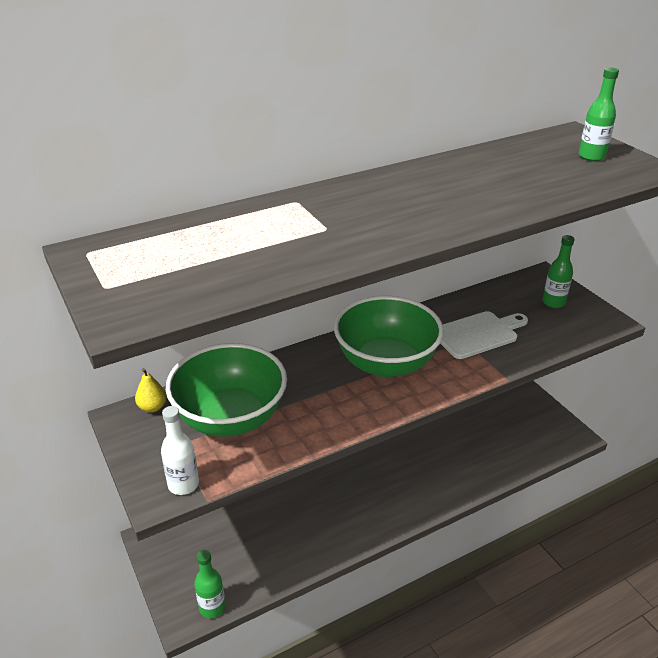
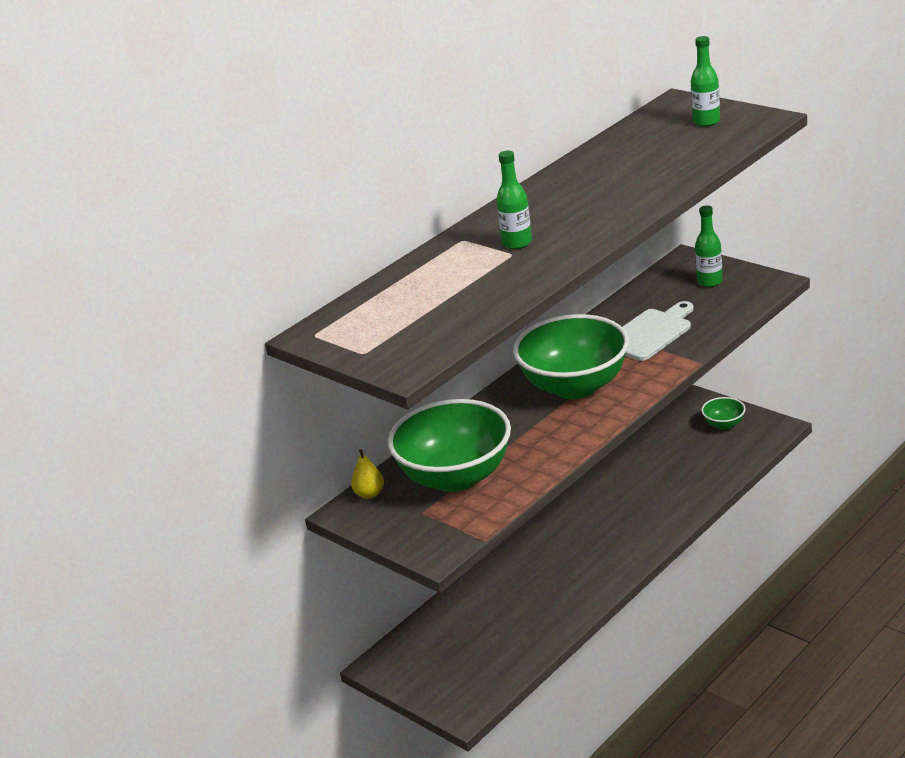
camera: 15 degrees left, 5 degrees down
(183, 484) = (453, 537): white bottle -> none
(212, 607) = (487, 693): green bottle -> green bottle (517, 243)
(533, 418) = (724, 424): none -> green bowl

